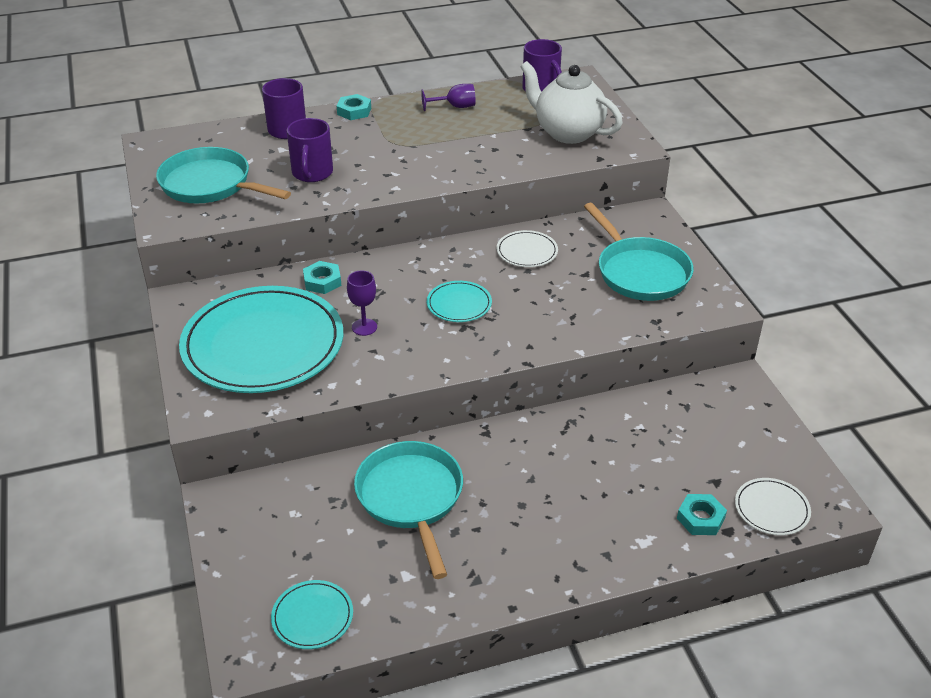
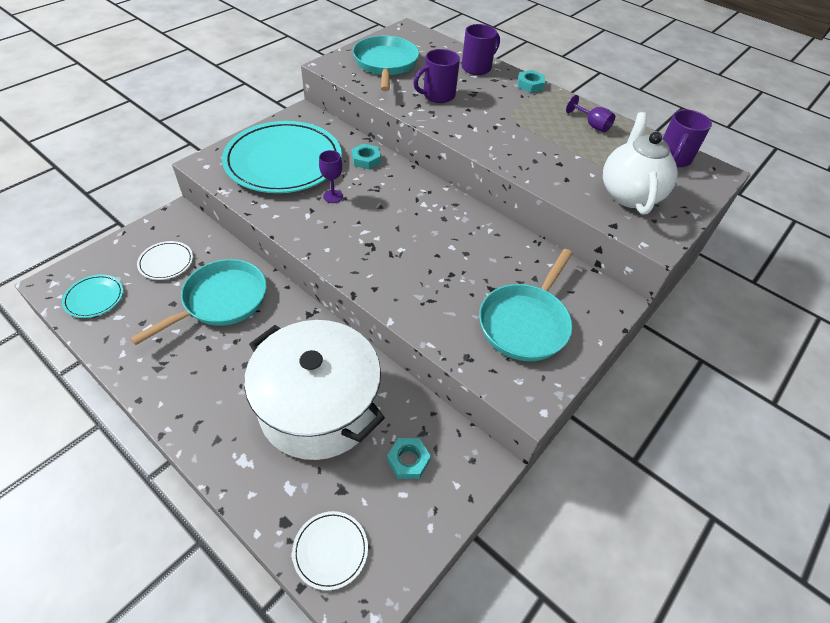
camera: 55 degrees right, 10 degrees up
(459, 304) = (394, 231): turquoise plate -> none
(527, 251) = (489, 244): white plate -> white plate (166, 262)
(613, 465) = (319, 407): none -> white pot
(700, 518) = (289, 494): turquoise nut -> turquoise nut (408, 460)

